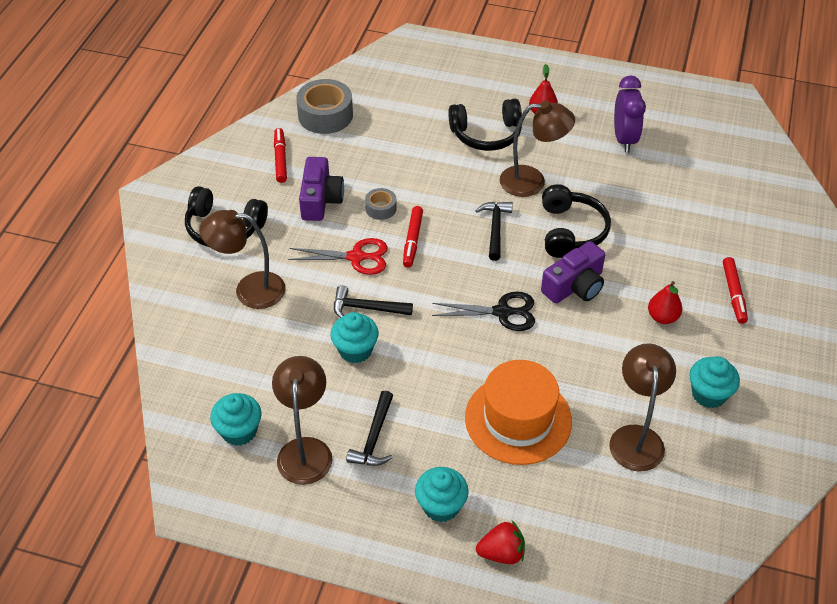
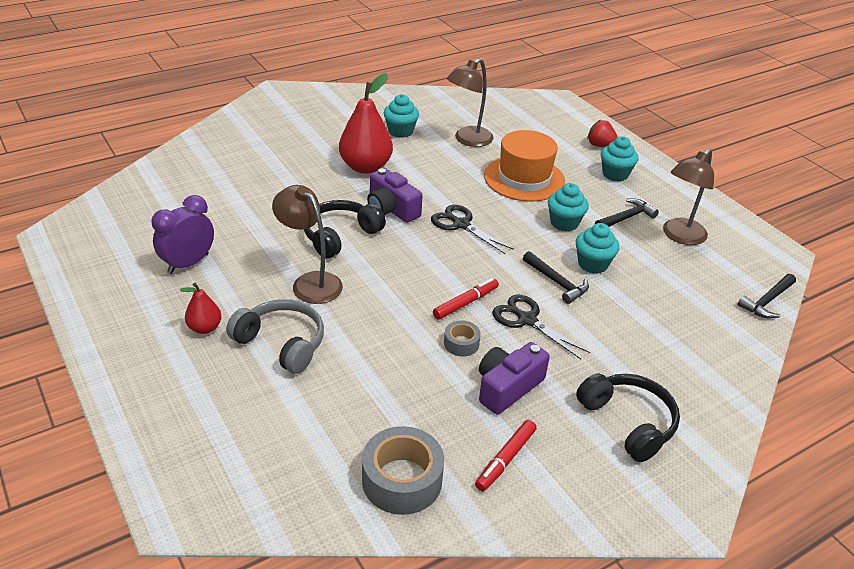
camera: 140 degrees left, 10 degrees down
(239, 431) = (721, 269): turquoise cupcake -> turquoise cupcake (564, 223)
(249, 290) = (645, 351): brown lamp -> none
(356, 257) = (526, 320): red scissors -> black scissors
(486, 134) = (282, 343): black headphones -> grey headphones
(495, 228) = (390, 271): black hammer -> black hammer (767, 301)
(575, 286) = (391, 209): purple camera -> purple camera turned 135 degrees counterclockwise
(662, 317) = (365, 167): red pear -> red pear, size x1.95
(733, 294) = (305, 152): red marker -> none

